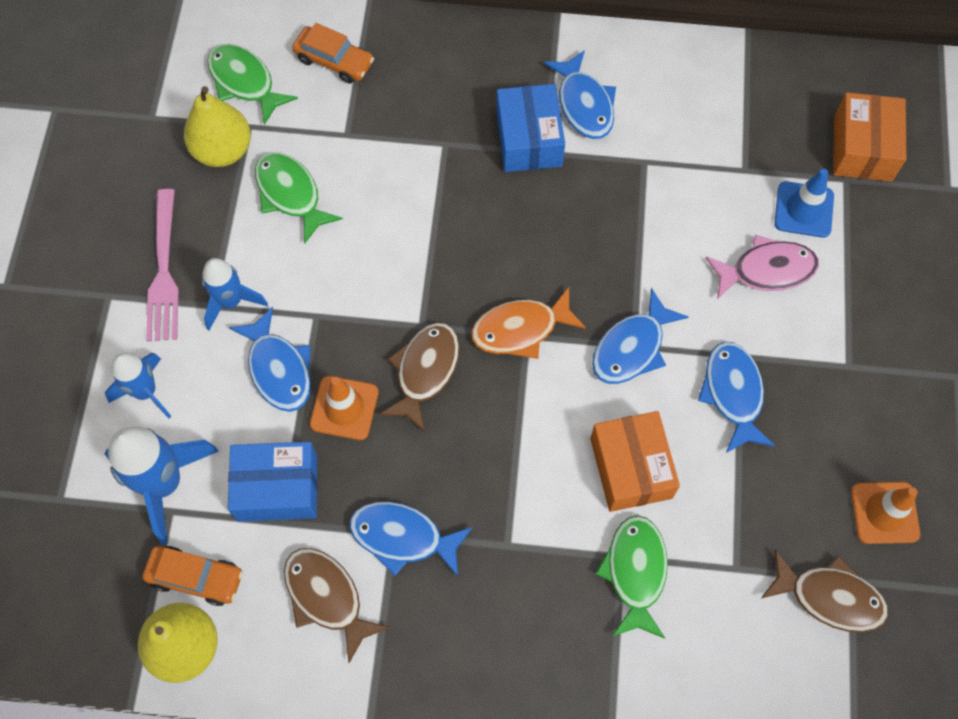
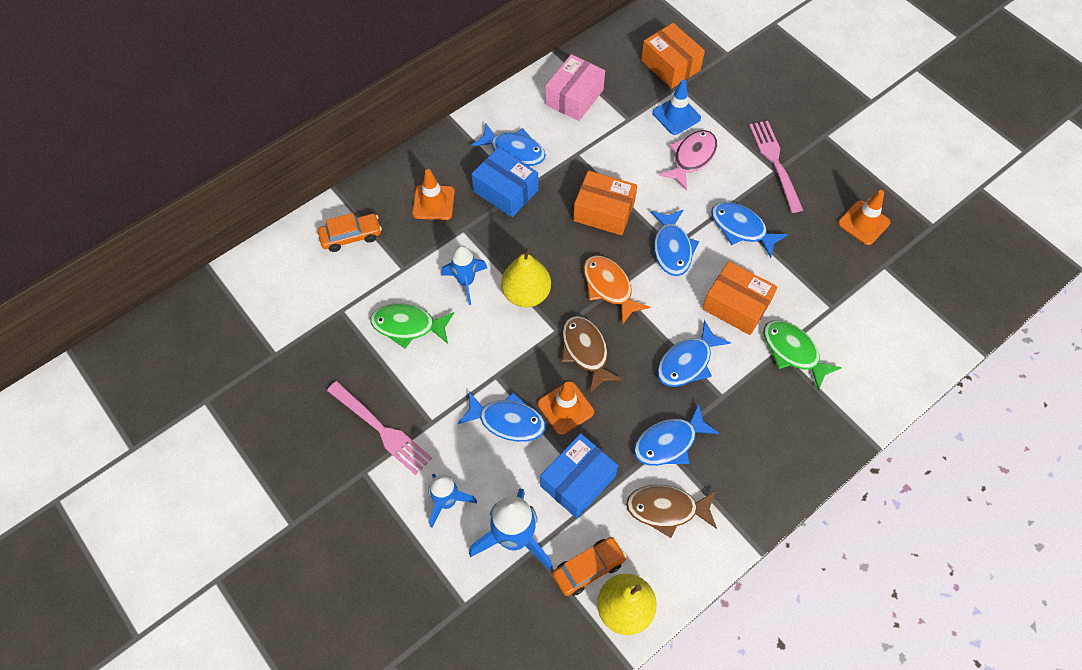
camera: 45 degrees left, 5 degrees down
(223, 150) = (340, 336): yellow pear -> yellow pear (526, 294)
(231, 302) = (440, 411): blue rocket -> blue rocket (466, 282)
(245, 82) = (310, 289): green fish -> none
(445, 92) = (433, 202): none -> orange traffic cone
(512, 477) = (687, 362): none -> blue fish
(521, 329) = (609, 287): orange fish -> orange fish turned 120 degrees clockwise
(604, 246) = (604, 211): none -> orange box
(712, 98) = (574, 97): none -> pink box
(829, 597) = (884, 282): brown fish -> none
(858, 356) = (775, 162): none -> pink fork

